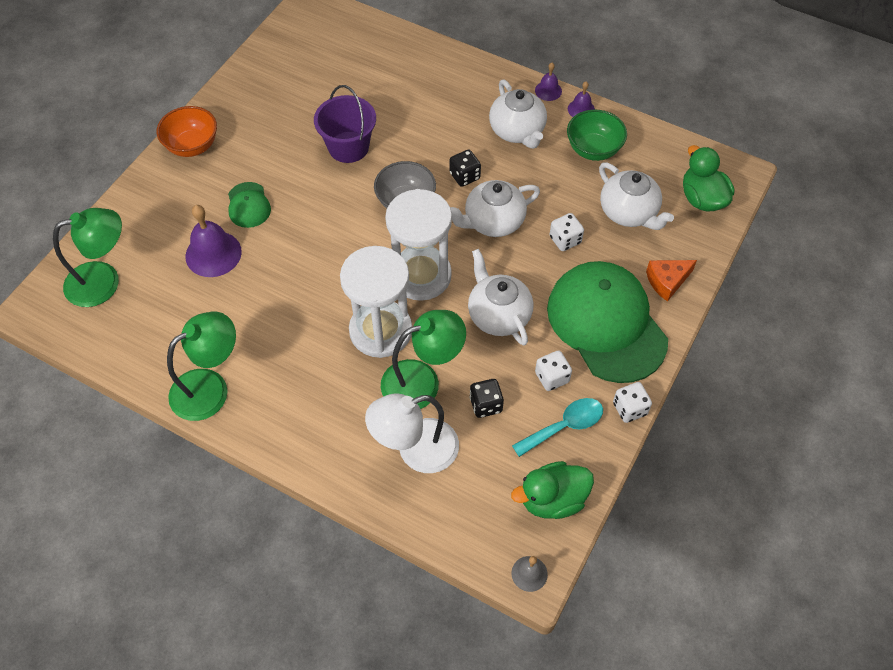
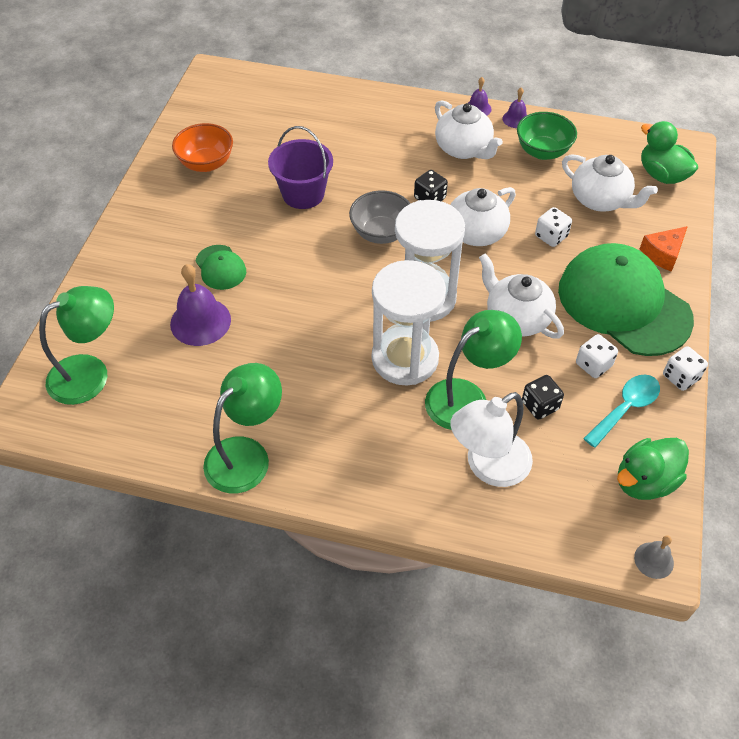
camera: 15 degrees left, 5 degrees down
(192, 146) = (140, 223): orange bowl -> orange bowl (206, 163)

